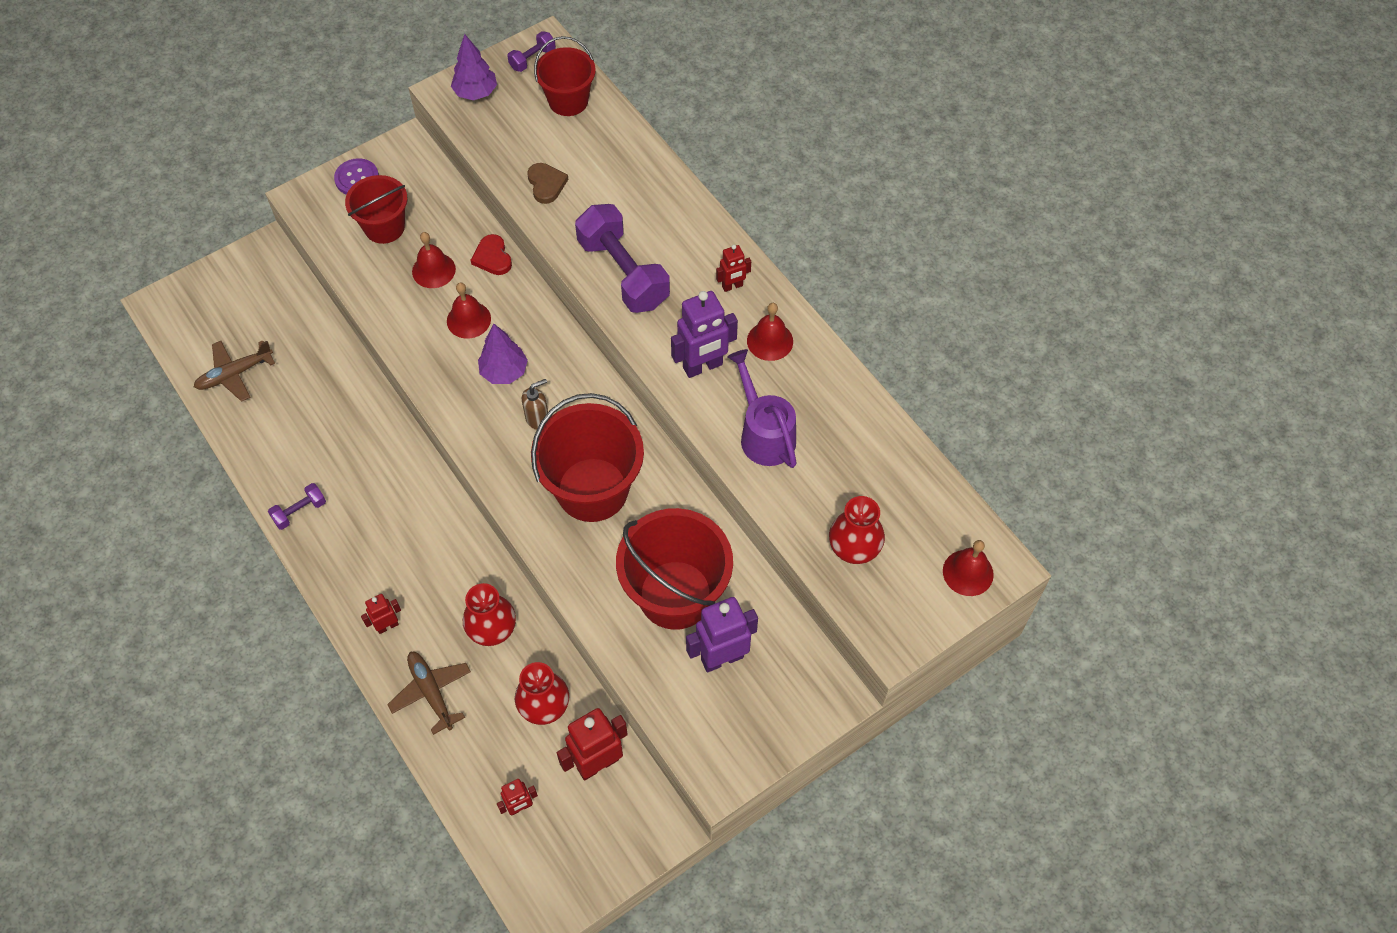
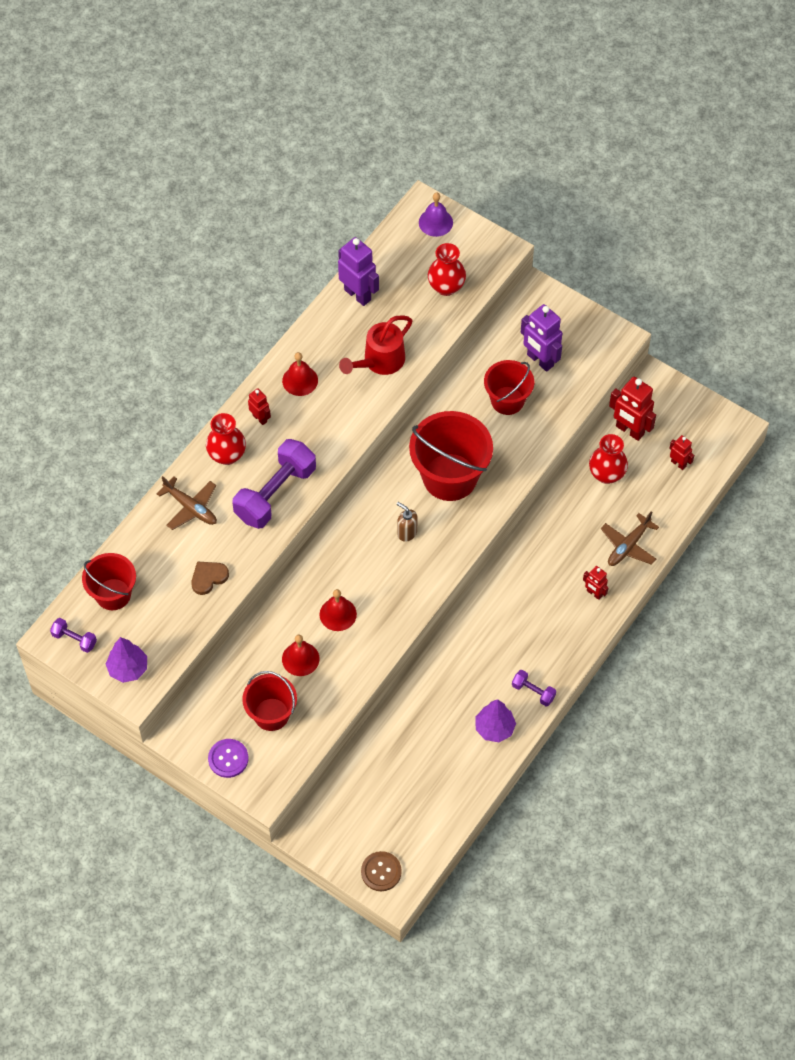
camera: 110 degrees left, 0 degrees up
(187, 300) = (381, 872): none -> brown button
(234, 374) = (436, 798): brown plane -> brown plane (191, 508)
(492, 257) = (271, 620): red heart -> none
(492, 630) = (567, 526): red vase -> red vase (227, 455)
(504, 372) = (375, 571): purple tree -> purple tree (494, 728)
(675, 594) = (507, 400): red bucket -> red bucket, size x0.62
(703, 366) = (339, 415): purple robot -> purple robot (358, 294)
(763, 433) = (379, 362): purple watering can -> red watering can
(968, 572) = (435, 222): red bell -> purple bell

